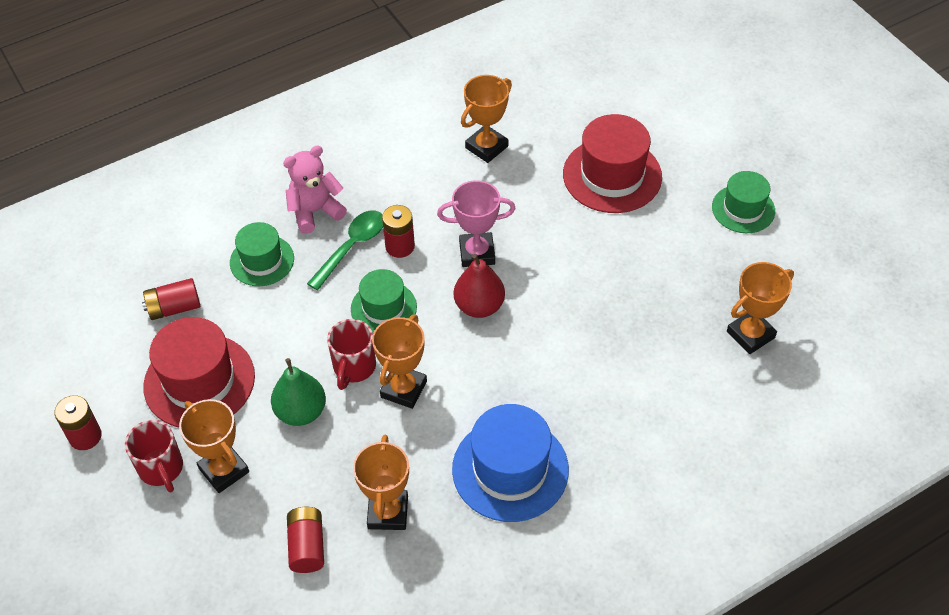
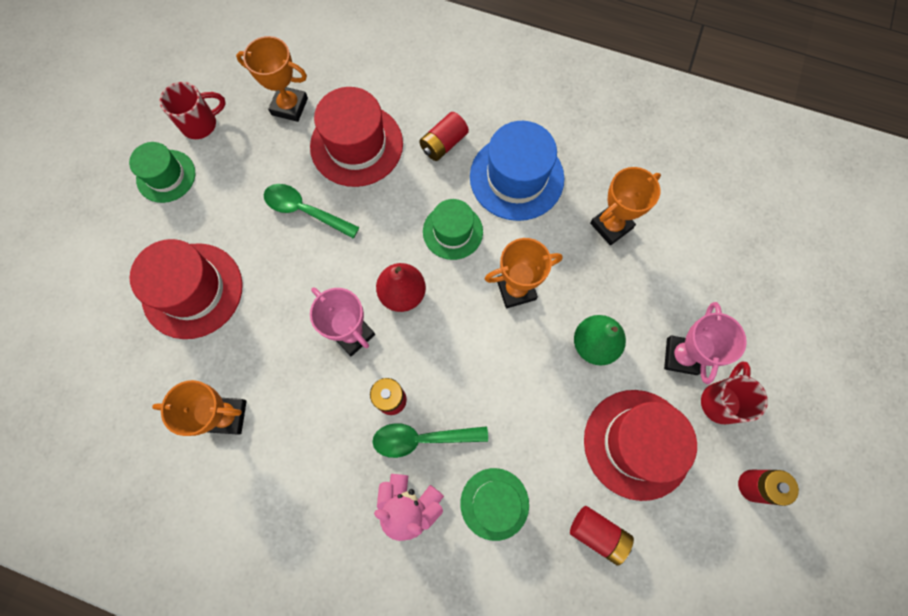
camera: 130 degrees left, 20 degrees up
(224, 470) = (681, 356): orange trophy -> pink trophy
(307, 546) = (677, 255): red battery -> red battery (444, 144)
(354, 367) = (528, 339): red mug -> red mug (201, 124)
(383, 308) = (460, 362): green hat -> green hat (452, 231)
(622, 284) = (305, 211): none -> green spoon
(660, 362) = (356, 145): none -> red hat

